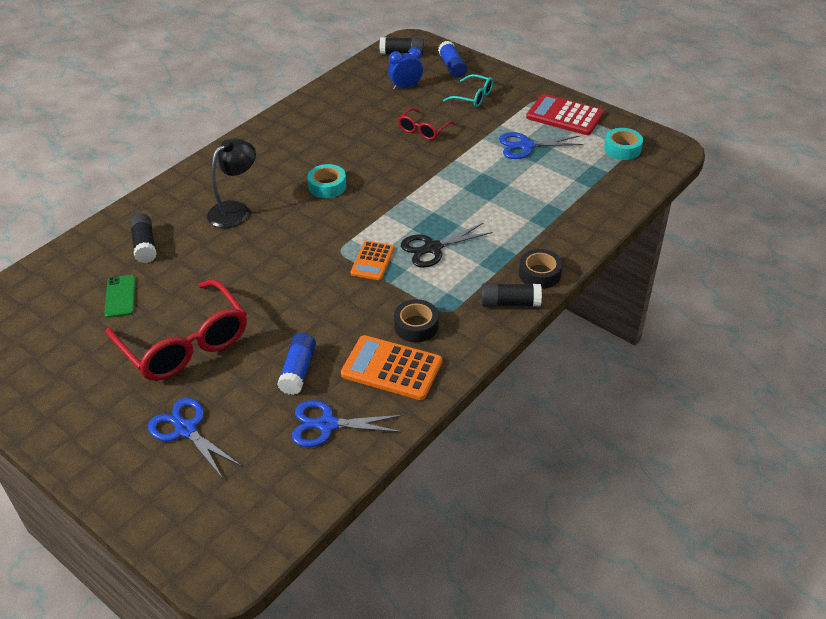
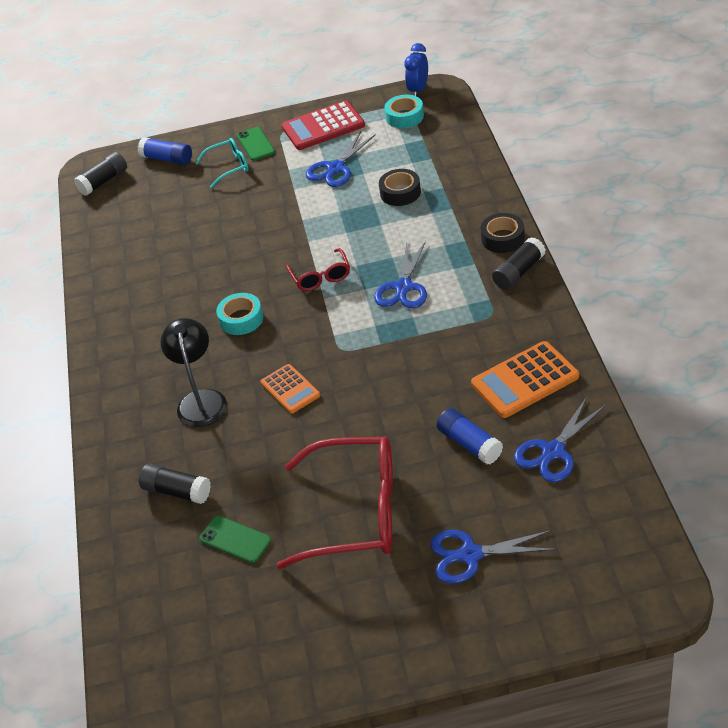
camera: 45 degrees left, 0 degrees up
(372, 261) = (379, 333): orange calculator -> orange calculator (290, 389)
(406, 87) = (158, 202): blue clock -> blue clock (418, 90)
(416, 326) = (489, 342): black tape -> black tape (400, 193)
(423, 130) = (236, 220): red glasses -> red glasses (321, 277)
(432, 248) = (403, 287): black scissors -> blue scissors
(510, 95) = (255, 144): none -> green phone

